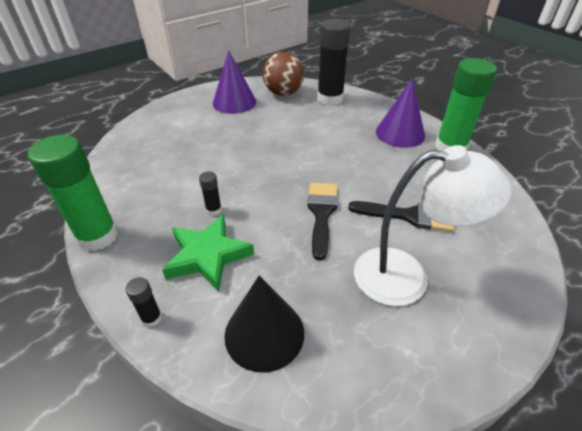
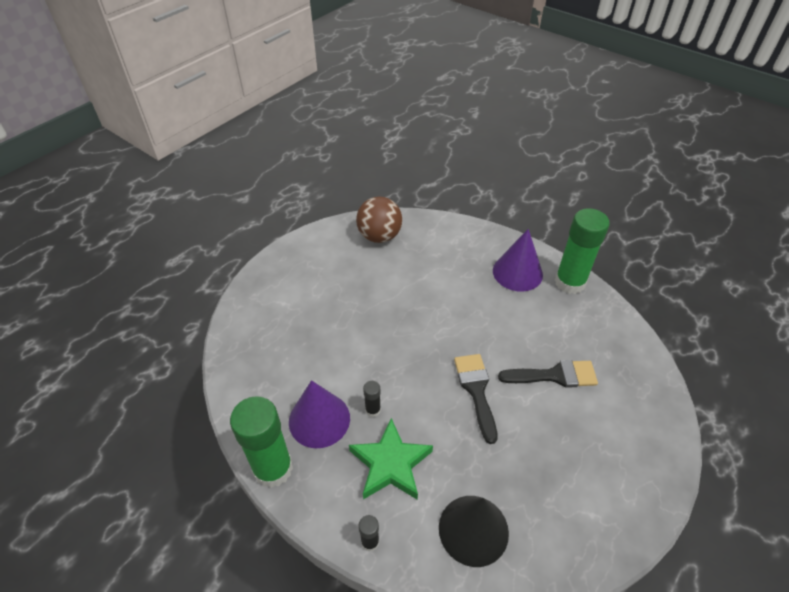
camera: 15 degrees left, 5 degrees up
(234, 102) = (331, 260): purple cone -> purple cone (319, 419)
(330, 98) = (432, 236): black glue stick -> none
(407, 276) = (571, 442): white lamp -> none

